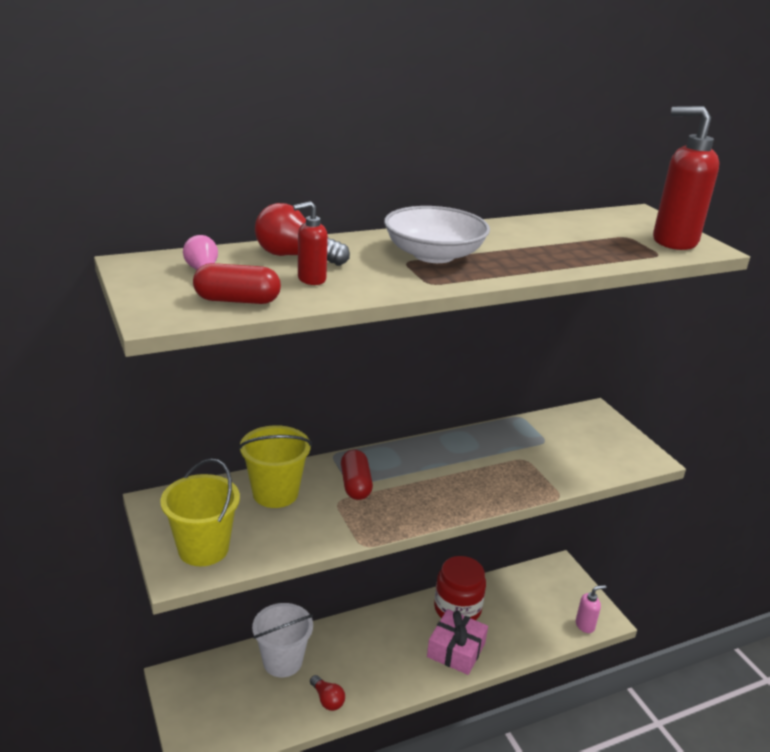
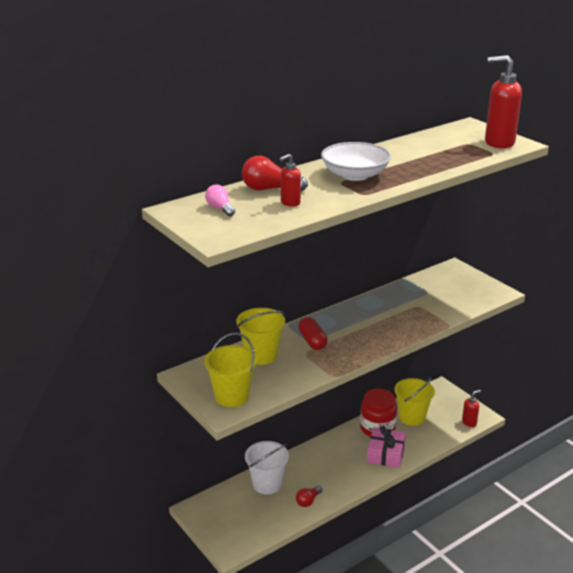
camera: 10 degrees left, 0 degrees up
(237, 300) = (255, 223): red capsule -> none
(327, 699) = (308, 501): red light bulb -> red light bulb turned 90 degrees clockwise
(508, 602) = (412, 417): none -> yellow bucket
(585, 625) = (469, 422): pink soap dispenser -> red soap dispenser

